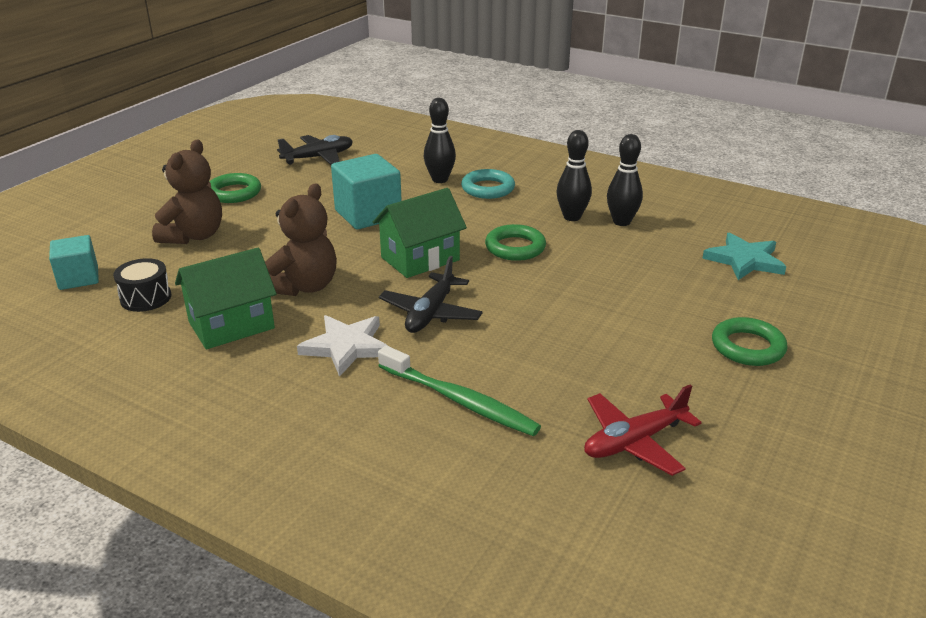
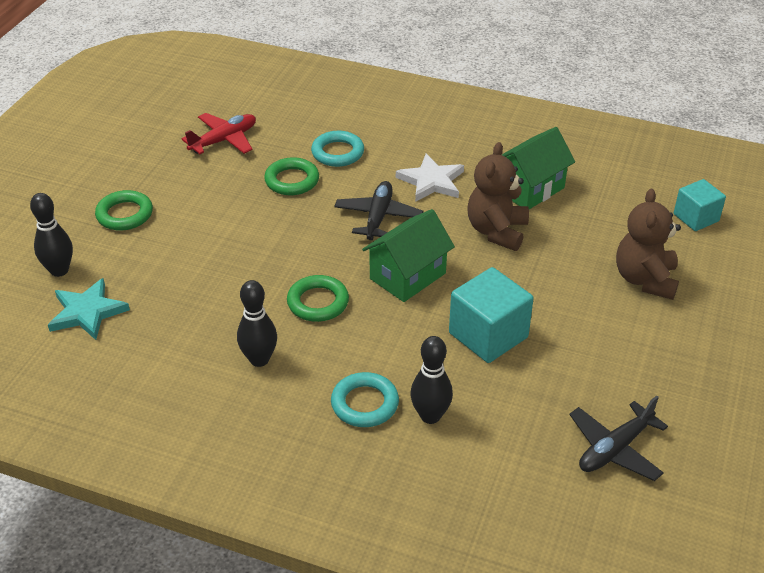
camera: 170 degrees right, 10 degrees up
(146, 298) = (619, 205): black drum -> none
(234, 193) = (663, 354): green ring -> green ring (292, 180)
(459, 400) = (337, 153): green toothbrush -> turquoise ring
(621, 222) = (203, 358): black bowling pin -> black bowling pin (59, 270)

